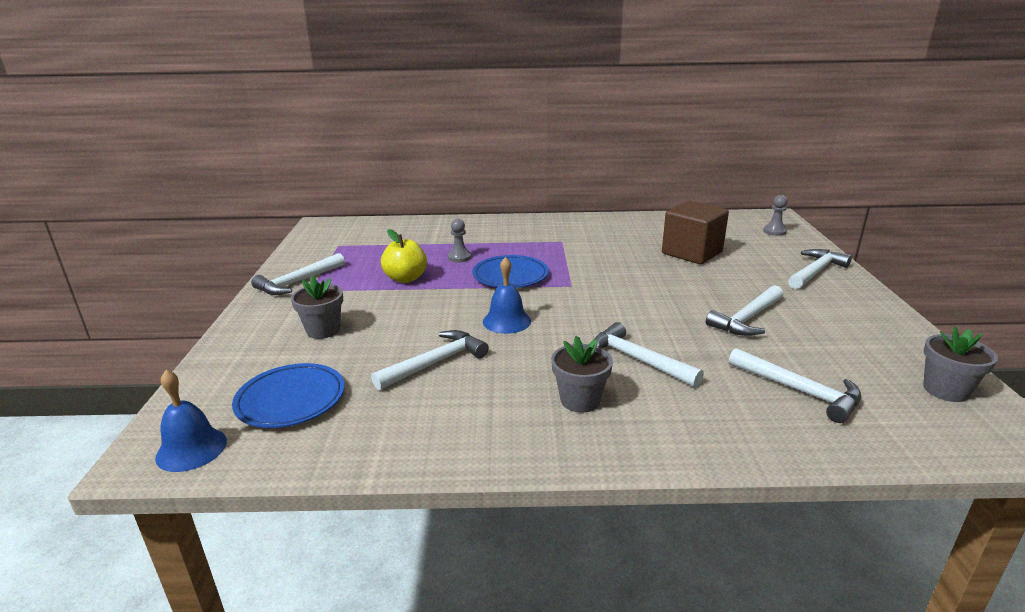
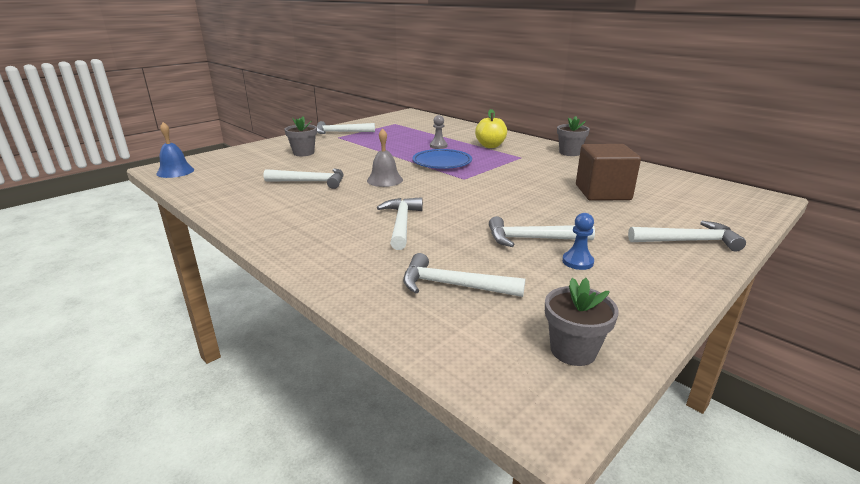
camera: 45 degrees right, 0 degrees up
(291, 400) = (233, 171): blue plate -> none
(405, 278) = (388, 146): yellow apple -> yellow apple (490, 146)
(506, 321) = (384, 180): blue bell -> grey bell
(580, 400) = (326, 224): grey flower pot -> grey flower pot (569, 153)
(774, 231) = (729, 206): grey pawn -> none
(800, 391) = (453, 285): white hammer -> white hammer turned 105 degrees clockwise
(808, 322) = (577, 262): none -> blue pawn

